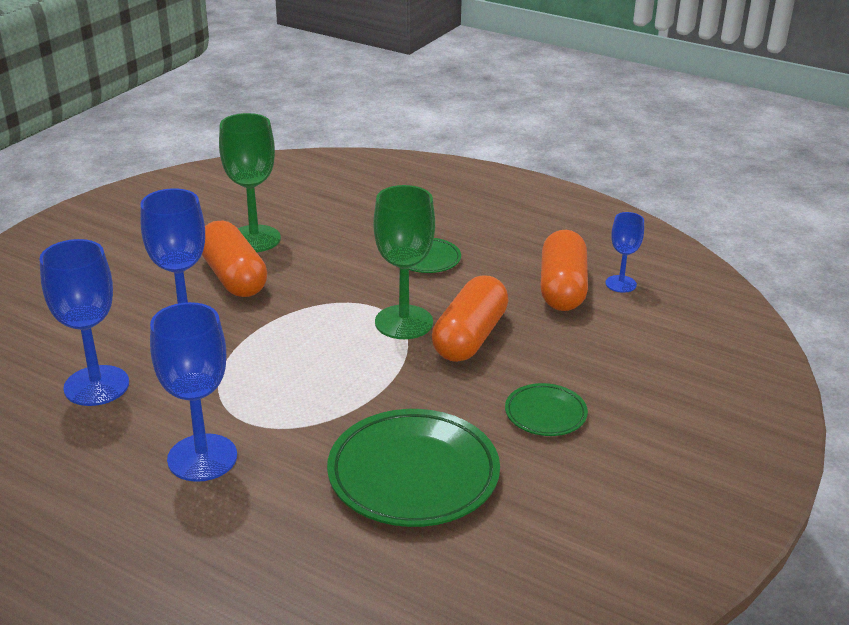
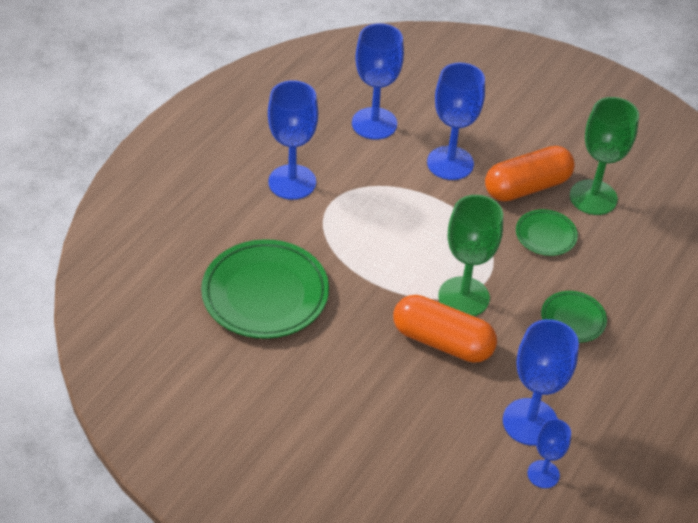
camera: 90 degrees right, 15 degrees up
(545, 414) = (332, 383): green plate -> green plate (545, 235)
(562, 288) = (530, 422): orange capsule -> blue goblet

